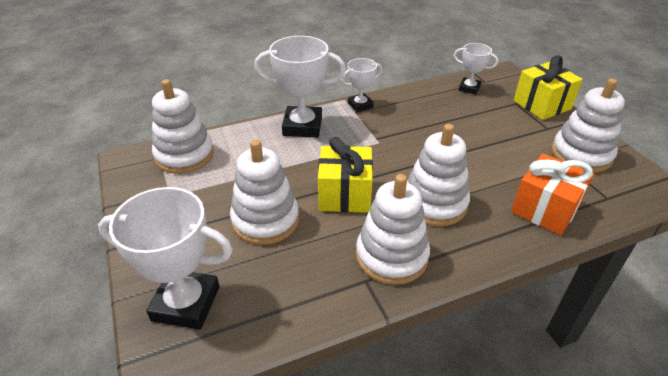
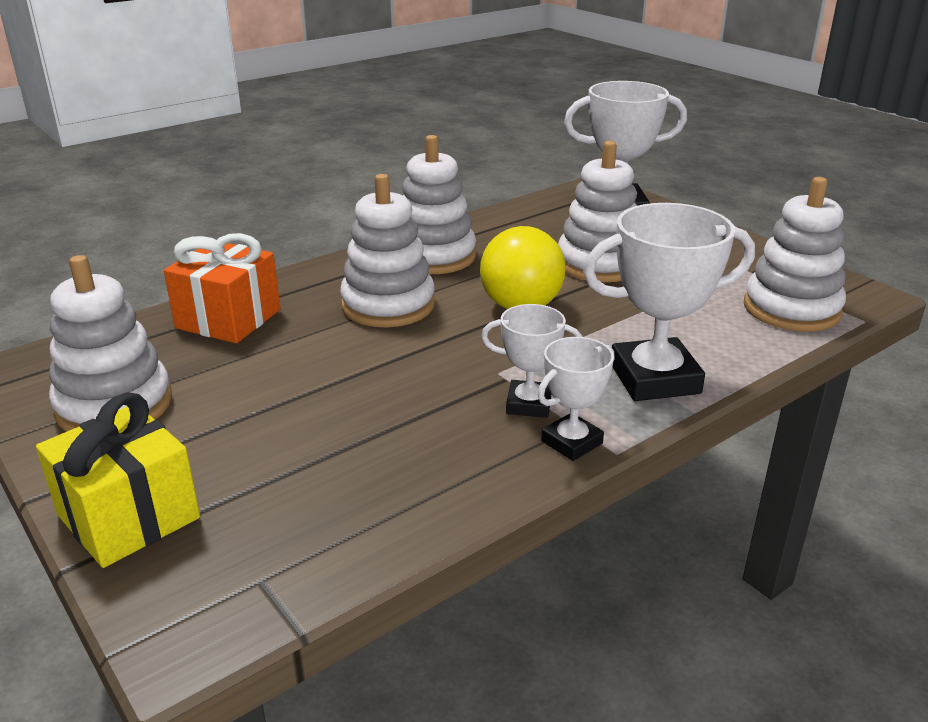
camera: 165 degrees right, 10 degrees down
(345, 195) = (516, 298): yellow gift -> yellow light bulb
(469, 88) = (311, 541): white trophy -> white trophy (529, 404)

